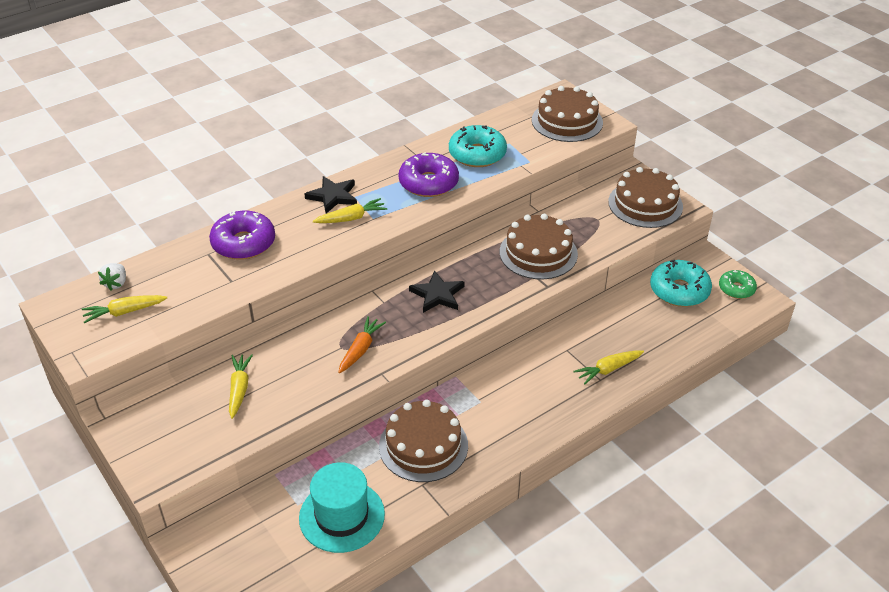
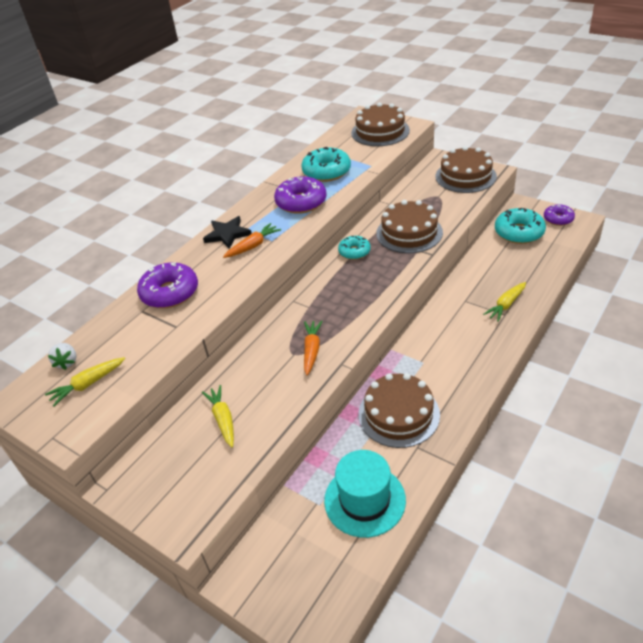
camera: 15 degrees left, 0 degrees up
(351, 218) = (253, 246): yellow carrot -> orange carrot
(437, 294) = (349, 287): black star -> none
(466, 256) = (354, 252): none -> turquoise donut
(736, 289) = (558, 219): green donut -> purple donut

